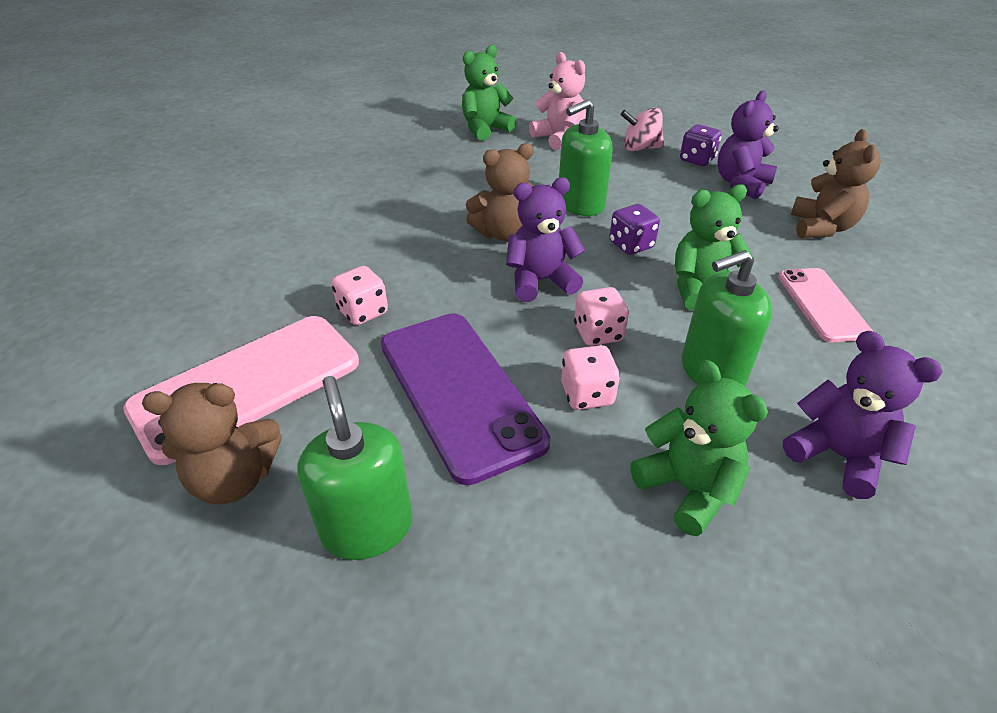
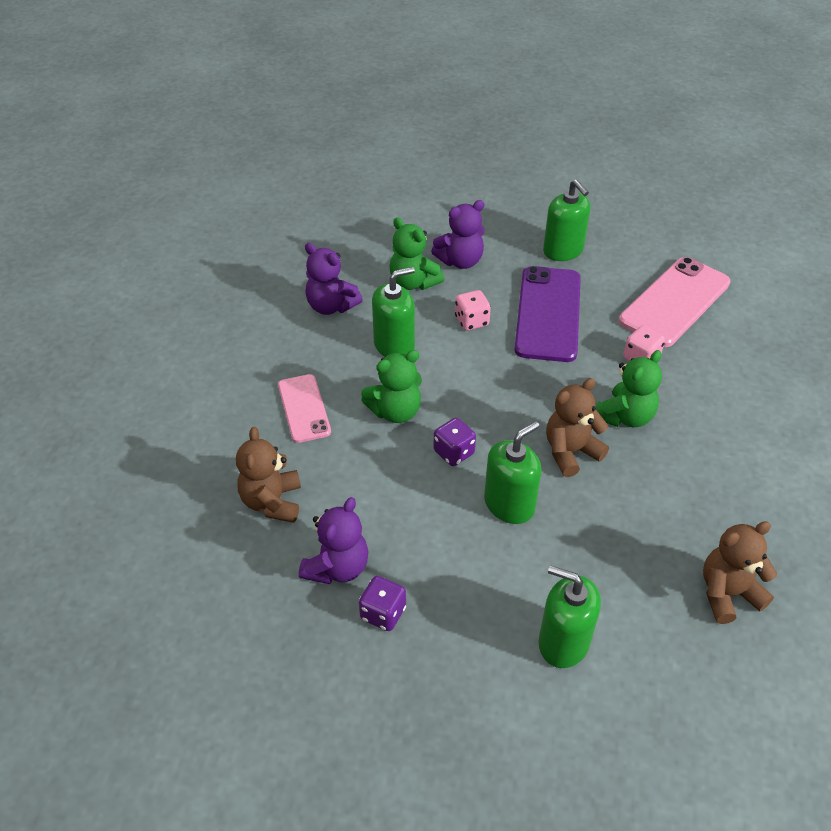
camera: 170 degrees right, 5 degrees up
(235, 479) = (639, 260): brown teddy bear -> brown teddy bear (727, 593)
(460, 391) = (548, 314): purple phone -> purple phone turned 45 degrees clockwise
(485, 129) = (669, 652): green teddy bear -> green teddy bear (625, 416)
(540, 281) = (522, 402): purple teddy bear -> purple teddy bear (460, 261)
(559, 138) = (563, 642): pink teddy bear -> green soap dispenser
(598, 333) = (471, 363): pink dice -> none
(640, 148) = (454, 631): pink spinning top -> none

